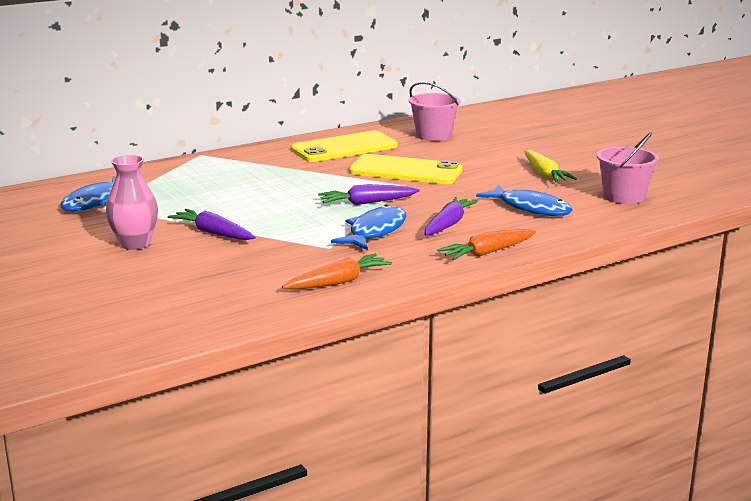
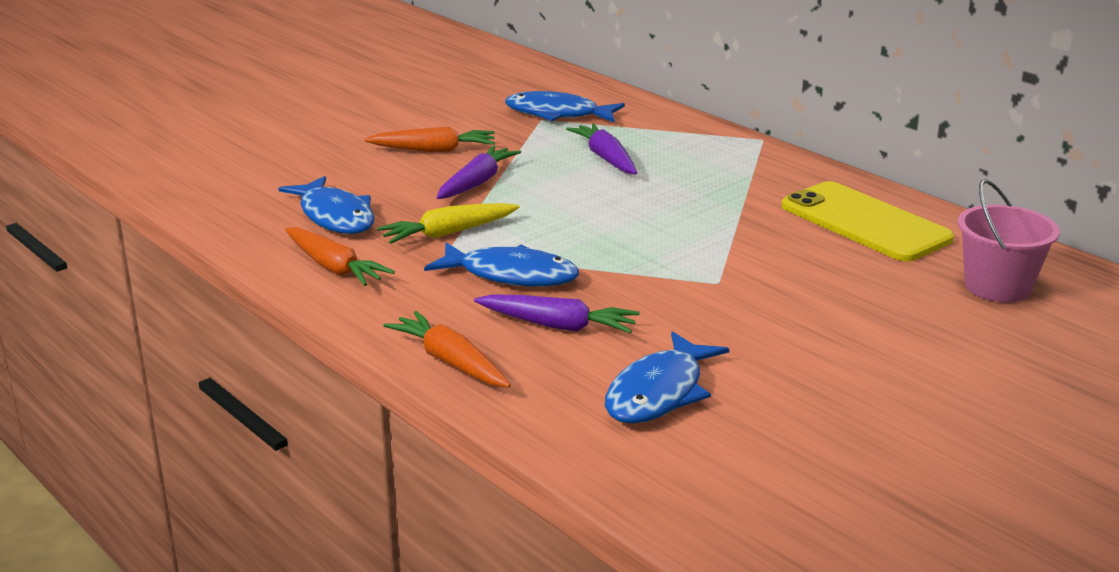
camera: 80 degrees right, 5 degrees up
(135, 244) = (433, 150): pink vase -> orange carrot
(245, 280) = (335, 216): none -> blue fish
(367, 203) = (623, 261): purple carrot -> purple carrot (606, 158)
(405, 171) = (785, 277): yellow phone -> none
(544, 174) = (851, 402): yellow carrot -> yellow carrot (448, 233)
(623, 196) = (770, 491): pink bucket -> none

